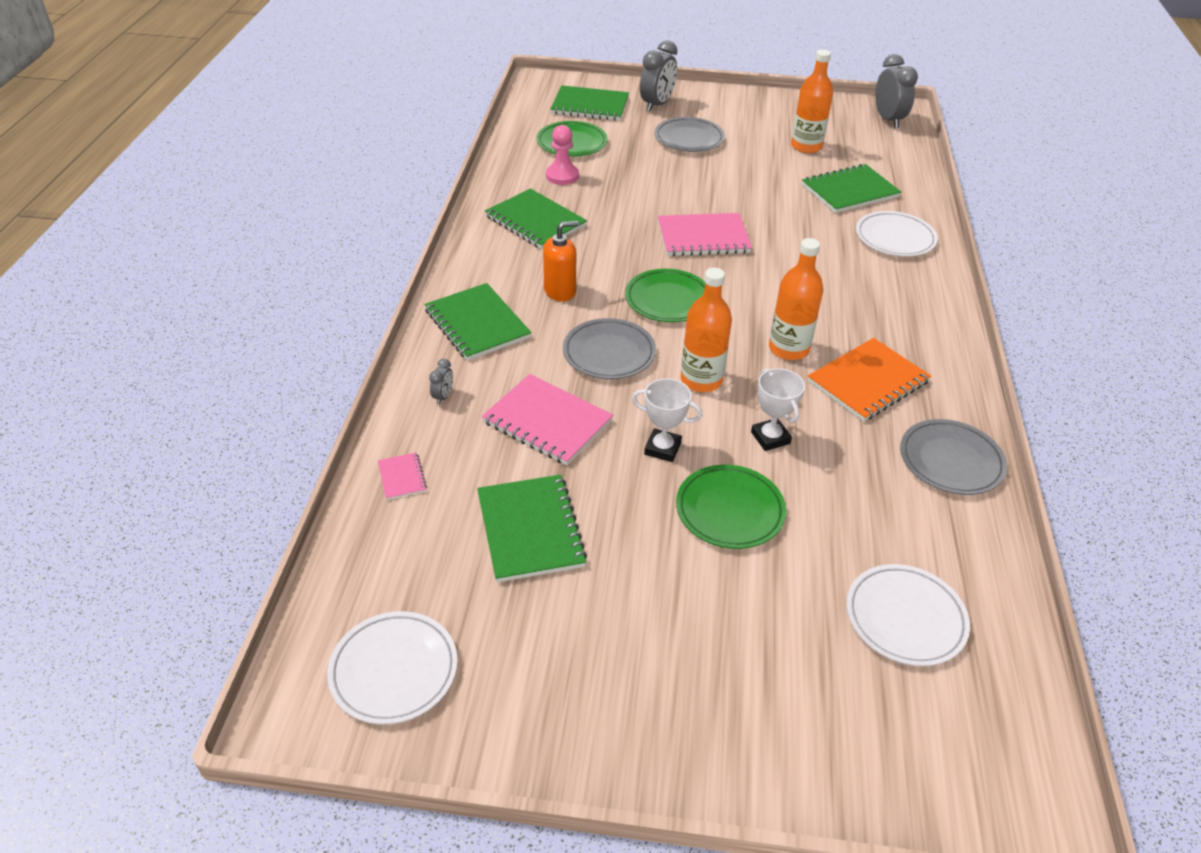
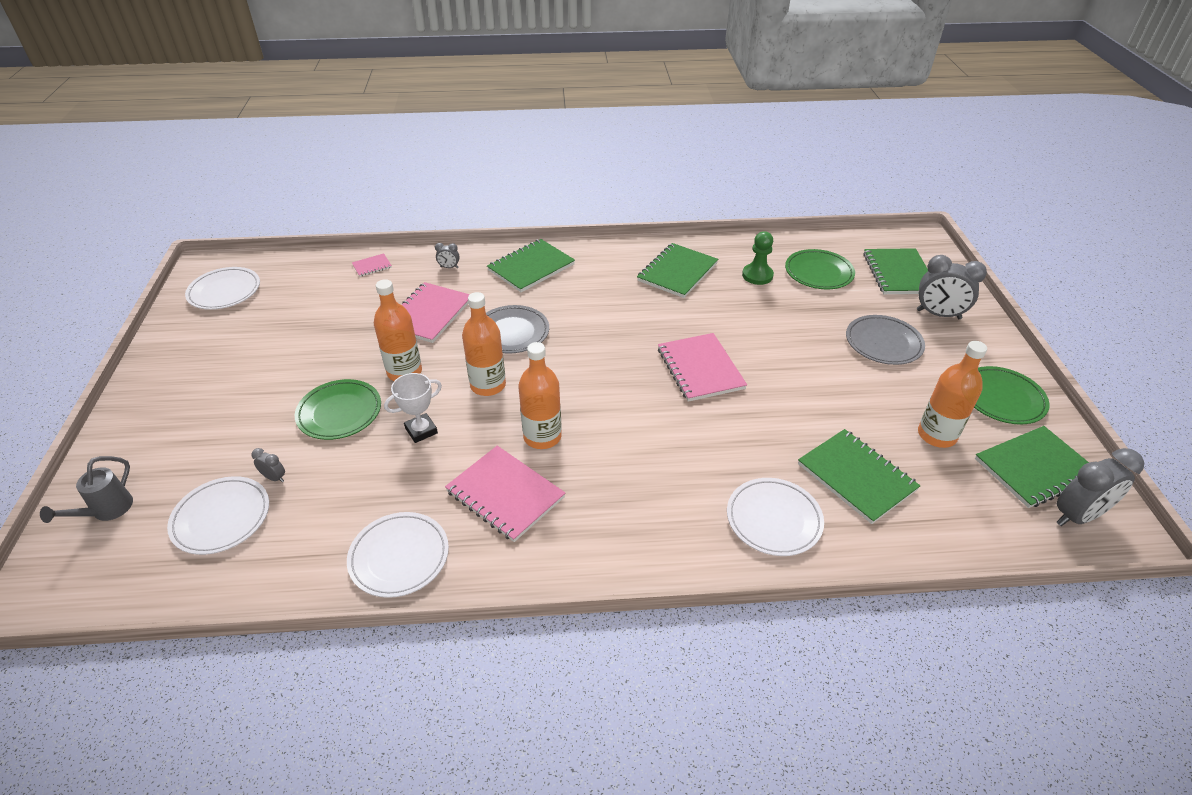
camera: 80 degrees right, 0 degrees up
(530, 530) = (325, 322): green notebook -> green notebook (1034, 468)
(560, 291) = (584, 298): orange soap dispenser -> none
(562, 176) = (757, 275): pink pawn -> green pawn
(662, 448) = (404, 372): white trophy -> orange bottle
(668, 300) = (592, 356): green plate -> green plate (1002, 398)
(839, 570) = (274, 477): none -> grey clock
(868, 382) = (505, 494): orange notebook -> pink notebook
(897, 753) = (107, 511): none -> grey watering can
(951, 461) = (399, 557): grey plate -> white plate

